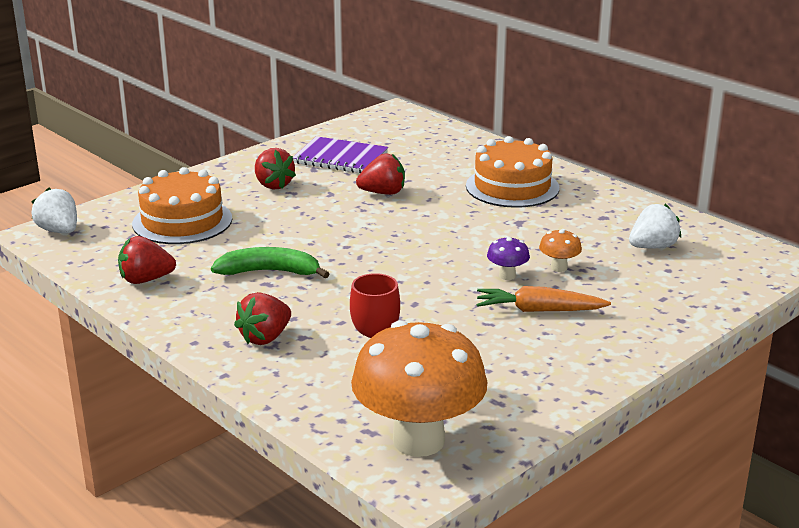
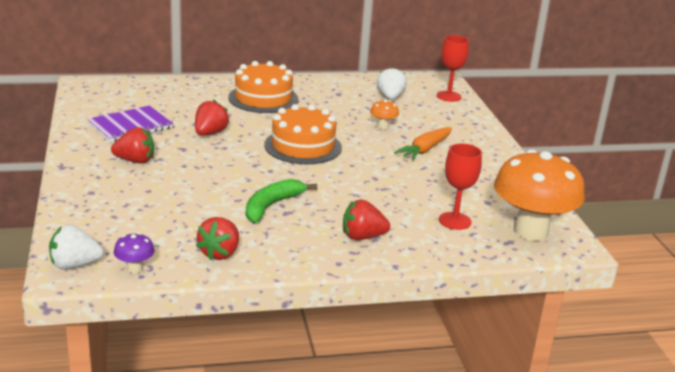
camera: 60 degrees left, 0 degrees up
(182, 221) = (141, 211): orange cake -> orange cake (303, 146)
(265, 338) = (362, 237): red strawberry -> red strawberry turned 105 degrees clockwise
(507, 276) = (374, 142): purple mushroom -> purple mushroom (135, 269)
(732, 280) = (448, 96): none -> red goblet

